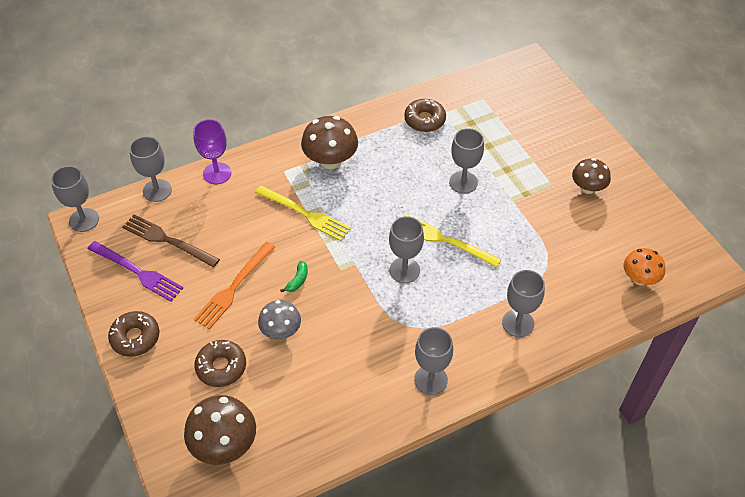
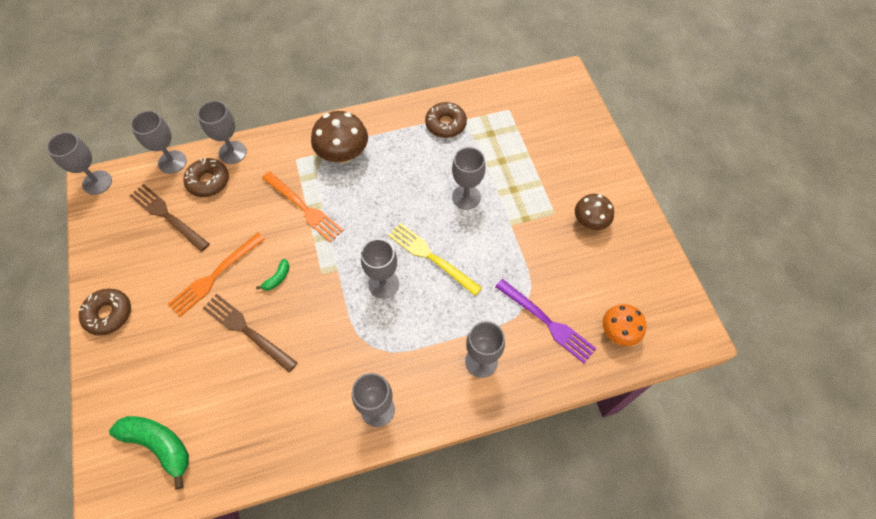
camera: 10 degrees right, 10 degrees up
(137, 272) = (130, 245): purple fork -> purple fork (547, 322)
(217, 173) = (232, 152): purple goblet -> grey goblet
(221, 367) = (179, 360): brown donut -> brown donut (208, 181)
(224, 444) = (159, 445): brown mushroom -> green banana
(281, 331) = (246, 330): grey mushroom -> brown fork
(305, 214) = (304, 208): yellow fork -> orange fork

